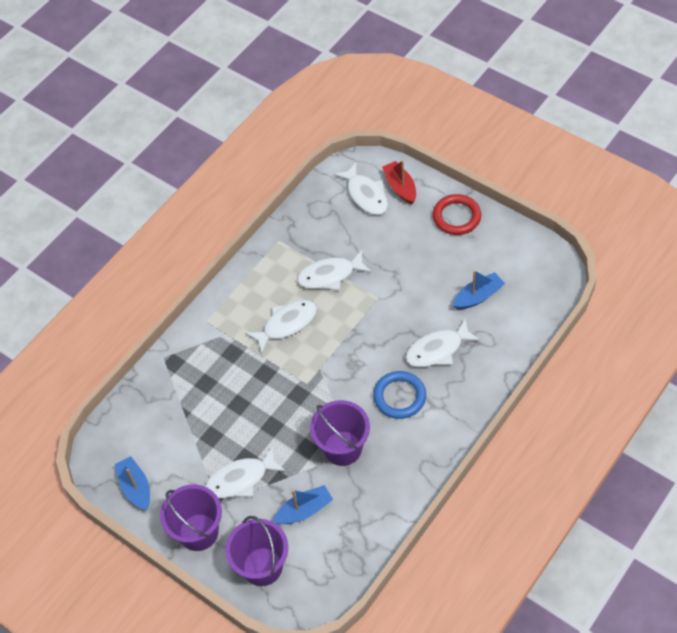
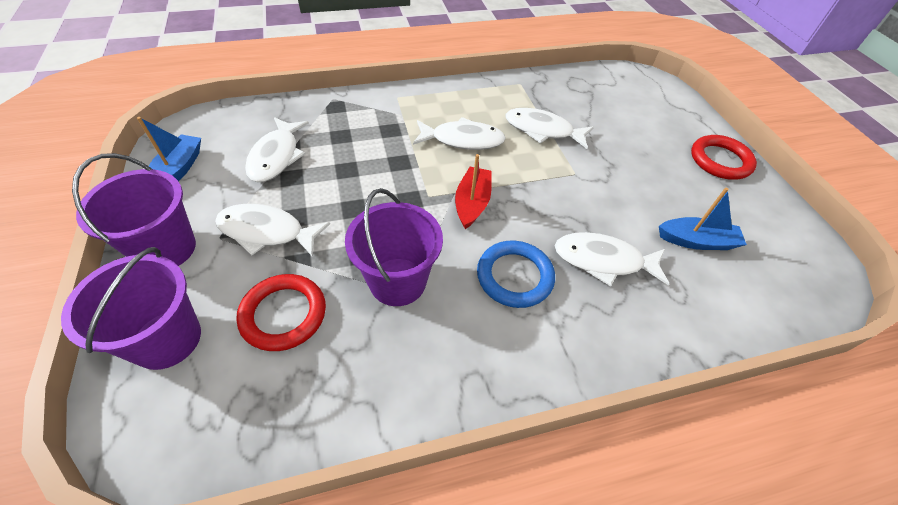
camera: 30 degrees right, 5 degrees down
(304, 510) = (283, 314): blue boat -> red ring
(365, 195) = (633, 97): white fish -> white fish (276, 157)
(400, 187) = (673, 110): red boat -> red boat (472, 203)

